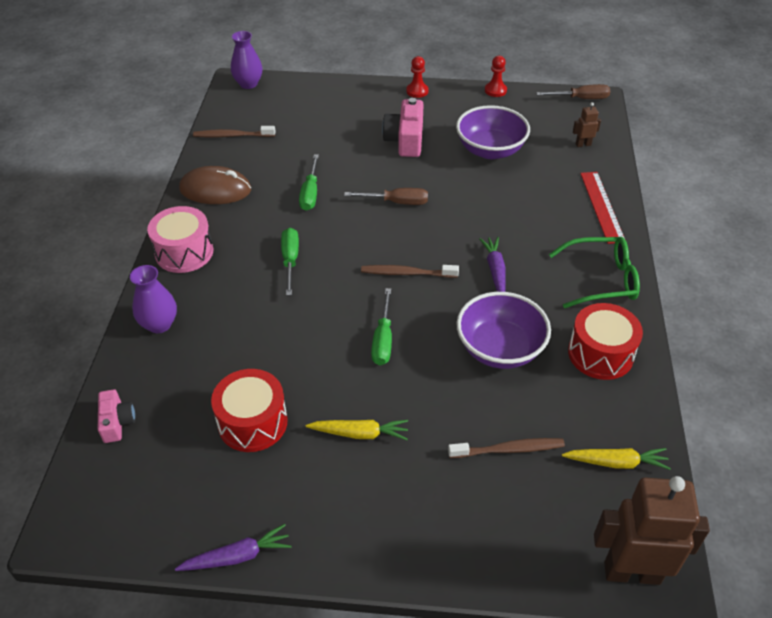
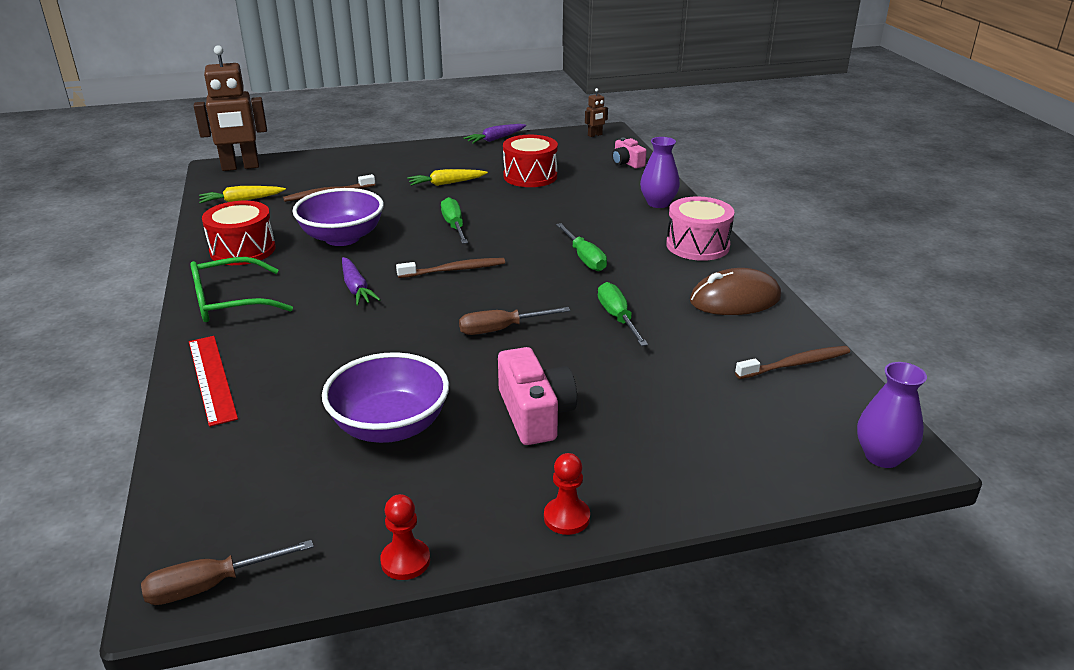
camera: 160 degrees right, 15 degrees down
(583, 144) = (224, 472): brown robot -> brown robot (595, 135)

